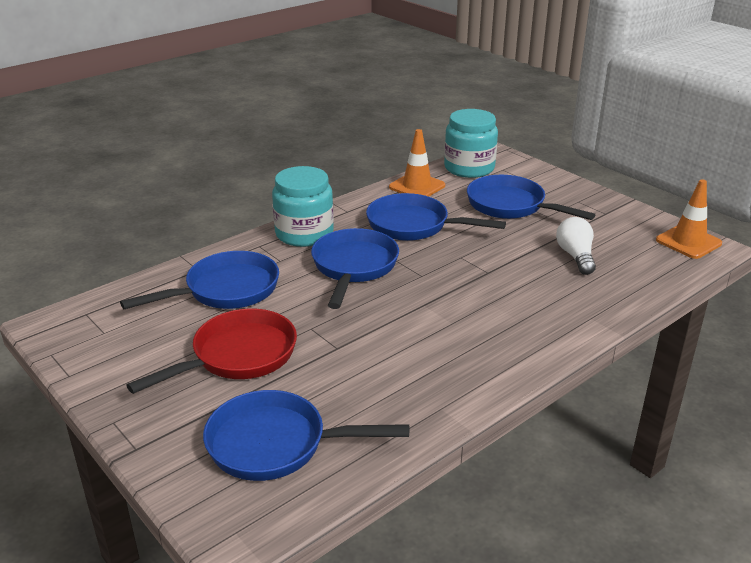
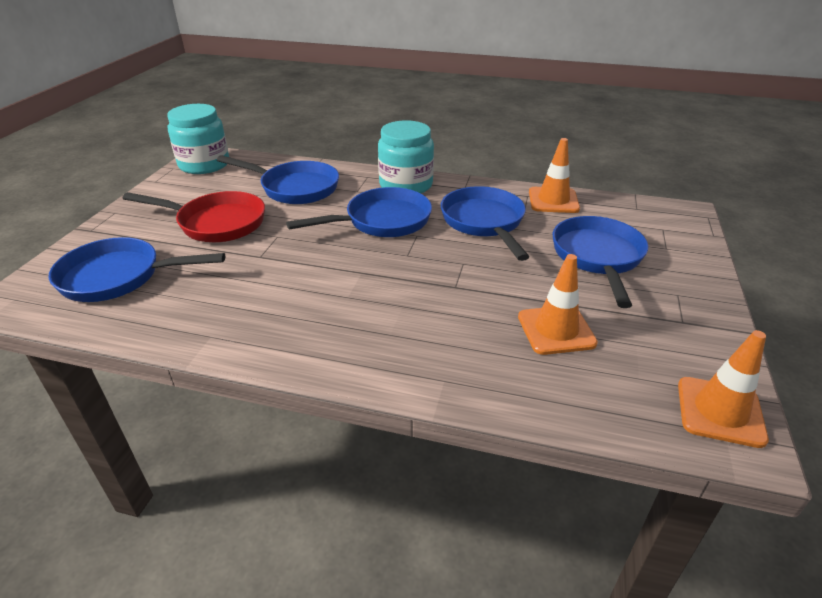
camera: 55 degrees right, 5 degrees up
(276, 444) = (119, 277): blue pan -> blue pan turned 60 degrees counterclockwise
(469, 168) = (631, 212): turquoise jar -> turquoise jar (204, 164)
(575, 256) = (556, 330): white light bulb -> orange traffic cone

